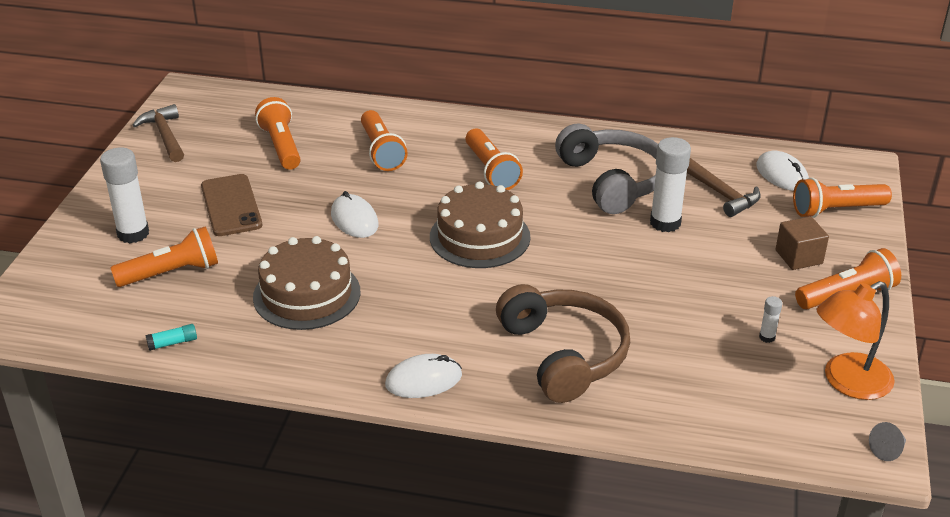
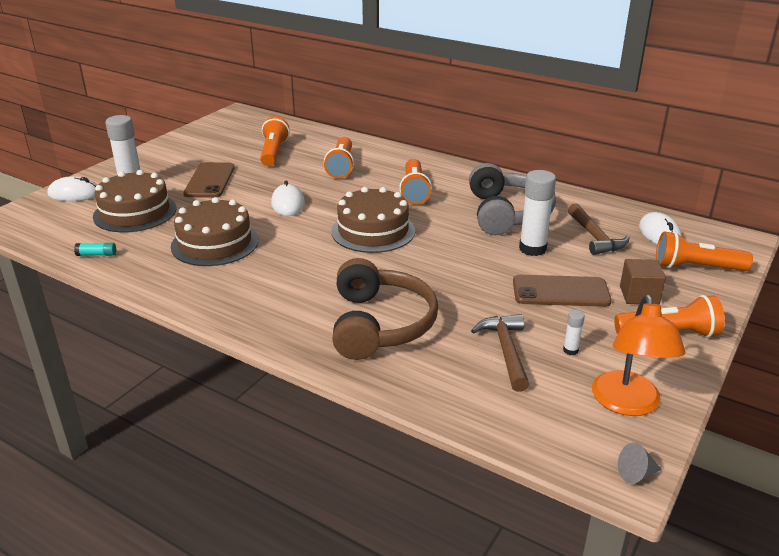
camera: 20 degrees right, 5 degrees down
(165, 136) = (202, 135): brown hammer -> brown hammer (506, 351)
(171, 273) = (135, 212): orange flashlight -> brown cake
(424, 380) = (253, 318): white mouse -> white mouse (74, 194)
(722, 270) = (560, 291): none -> brown phone
(847, 382) = (628, 404): orange lamp -> orange lamp turned 75 degrees counterclockwise

